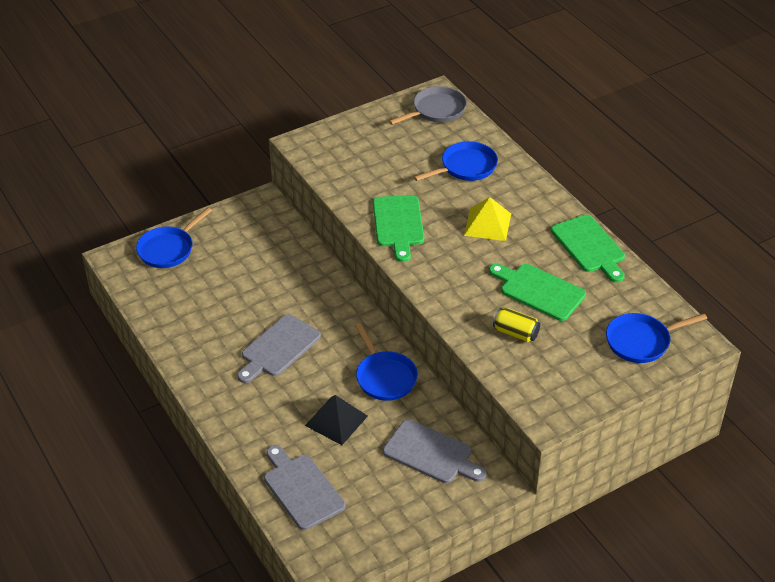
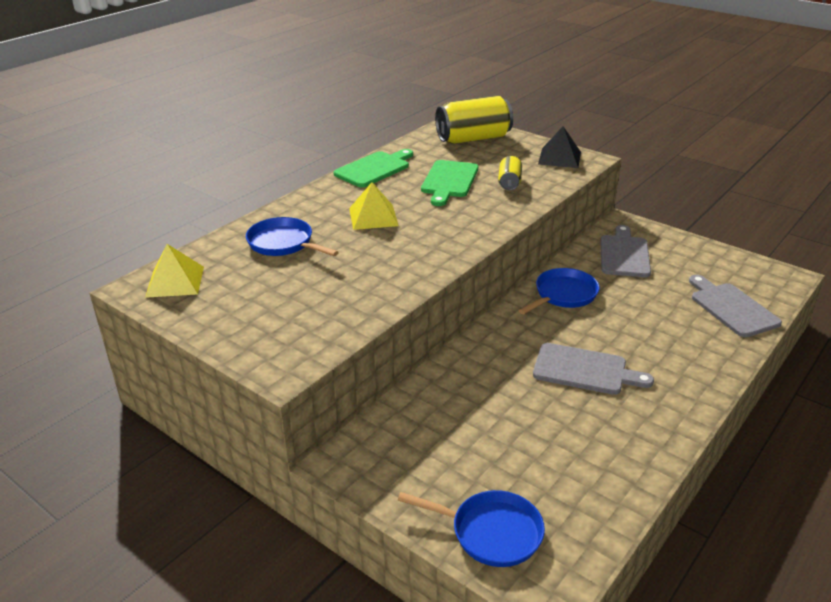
camera: 110 degrees left, 10 degrees down
(301, 489) = (731, 308): grey cutting board -> grey cutting board turned 120 degrees clockwise
(336, 420) = (640, 309): black pyramid -> black pyramid (559, 158)
(398, 224) = (405, 264): green cutting board -> none
(436, 110) = (175, 281): grey pan -> yellow pyramid
(641, 341) = (473, 138): blue pan -> yellow can

